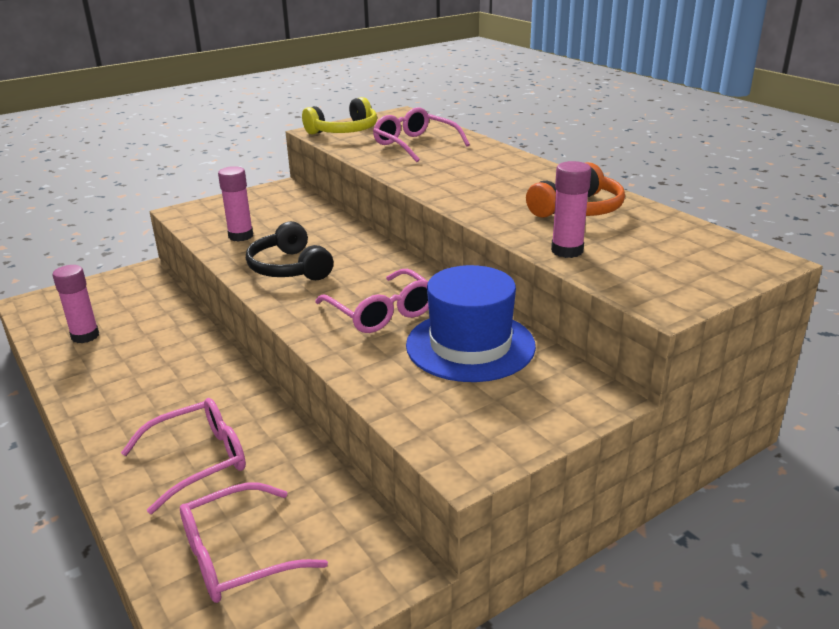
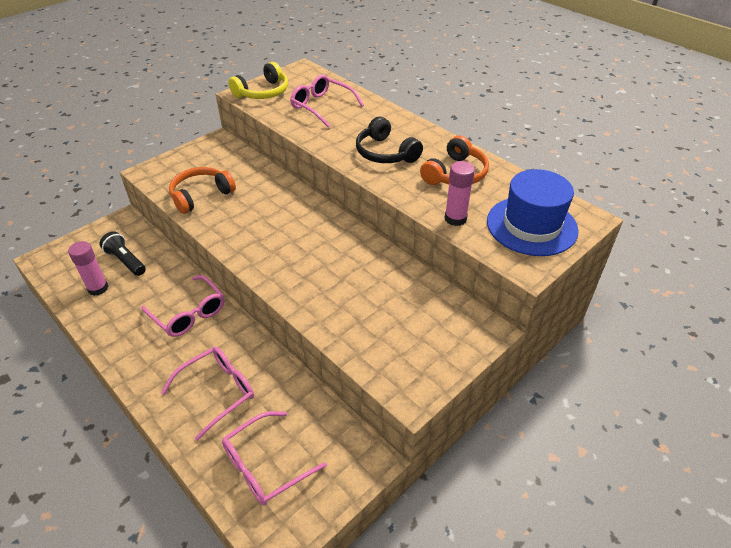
camera: 10 degrees left, 15 degrees up
(131, 311) = (125, 261): none -> black flashlight
(241, 236) = (201, 195): pink glue stick -> orange headphones
(290, 268) = (248, 226): black headphones -> black headphones (385, 153)
(382, 313) = (326, 266): pink glasses -> pink glasses (189, 314)
(470, 345) = (394, 291): blue hat -> blue hat (531, 226)

